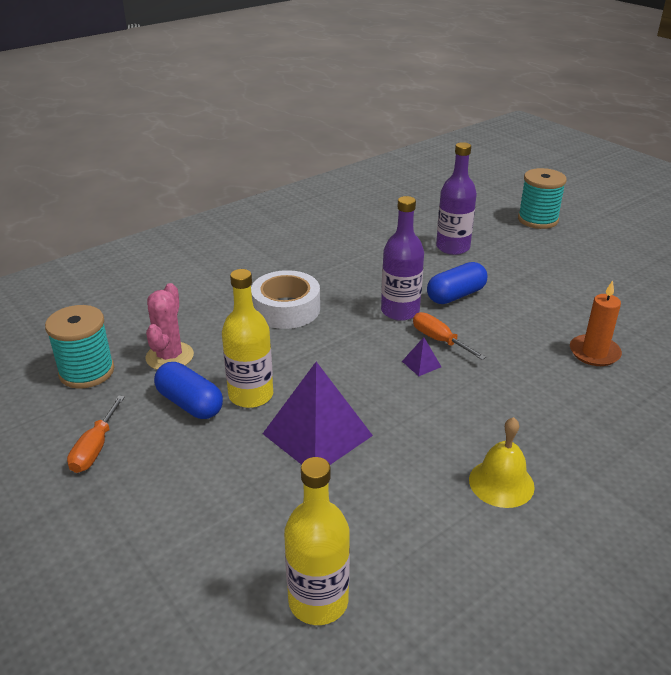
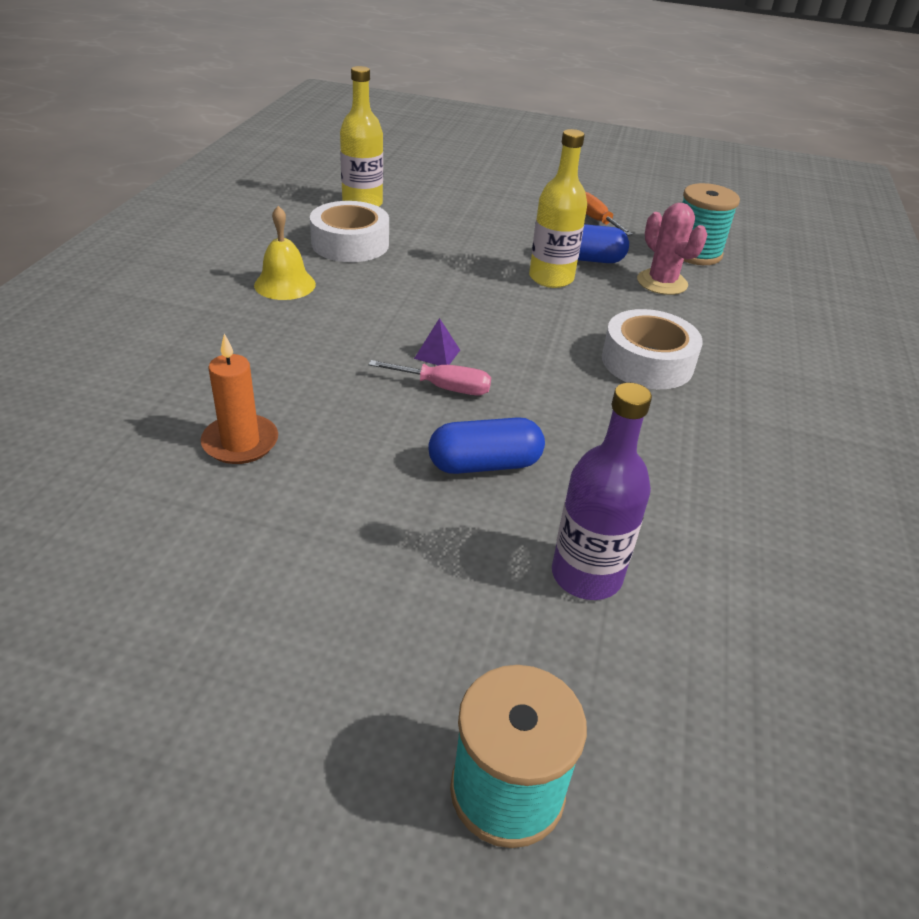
camera: 140 degrees right, 5 degrees up
(317, 434) = (462, 270): purple pyramid -> none
(394, 520) = (350, 244): none -> white tape
(400, 311) = (527, 409): purple bottle -> none
(439, 340) = (444, 388): orange screwdriver -> pink screwdriver
(456, 295) = (484, 464): blue capsule -> blue capsule turned 60 degrees clockwise

